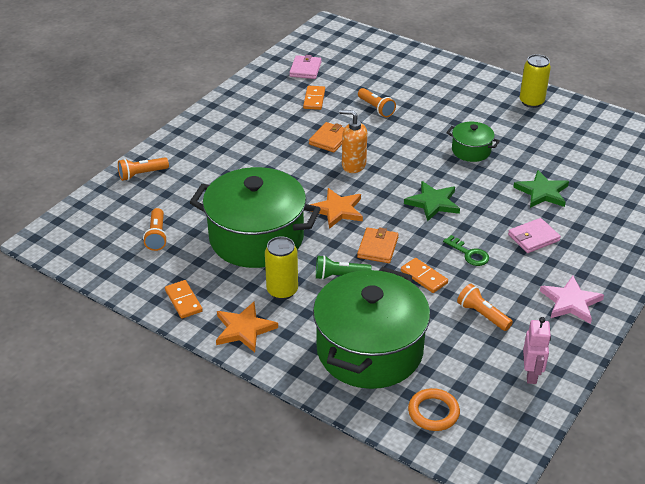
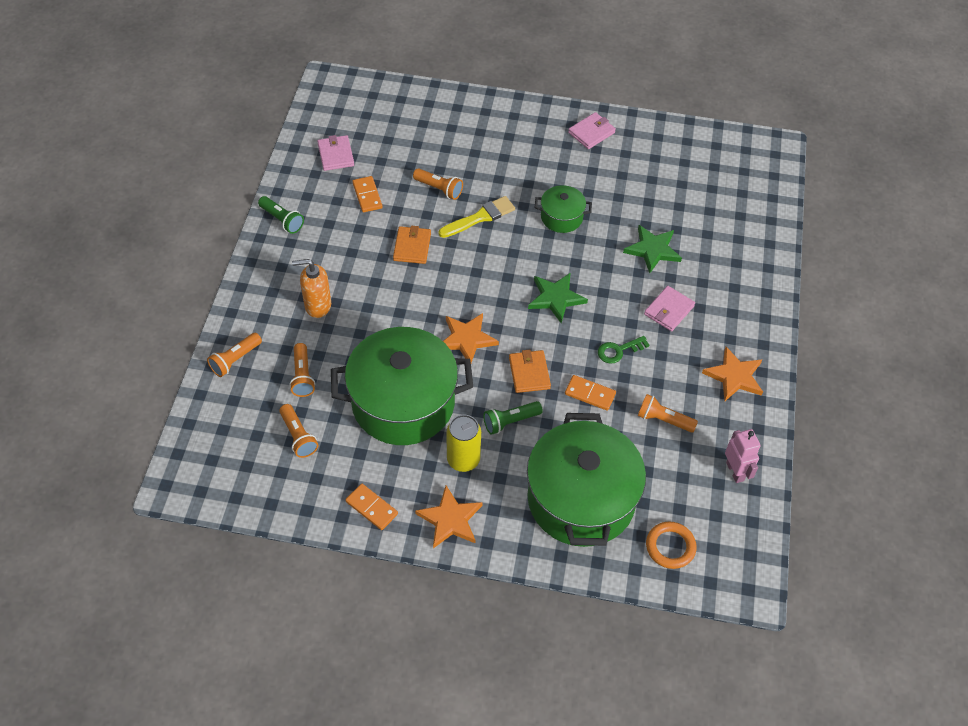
camera: 25 degrees left, 15 degrees up
(186, 198) = (302, 376): none -> orange flashlight
(237, 98) = (282, 220): none -> green flashlight
(353, 165) = (453, 274): orange soap dispenser -> orange soap dispenser (317, 305)
(399, 134) = (480, 217): none -> yellow brush
(469, 254) = (618, 350): green key -> green key turned 135 degrees clockwise
(531, 102) = (591, 132): yellow can -> pink wallet
(570, 302) = (734, 376): pink star -> orange star

